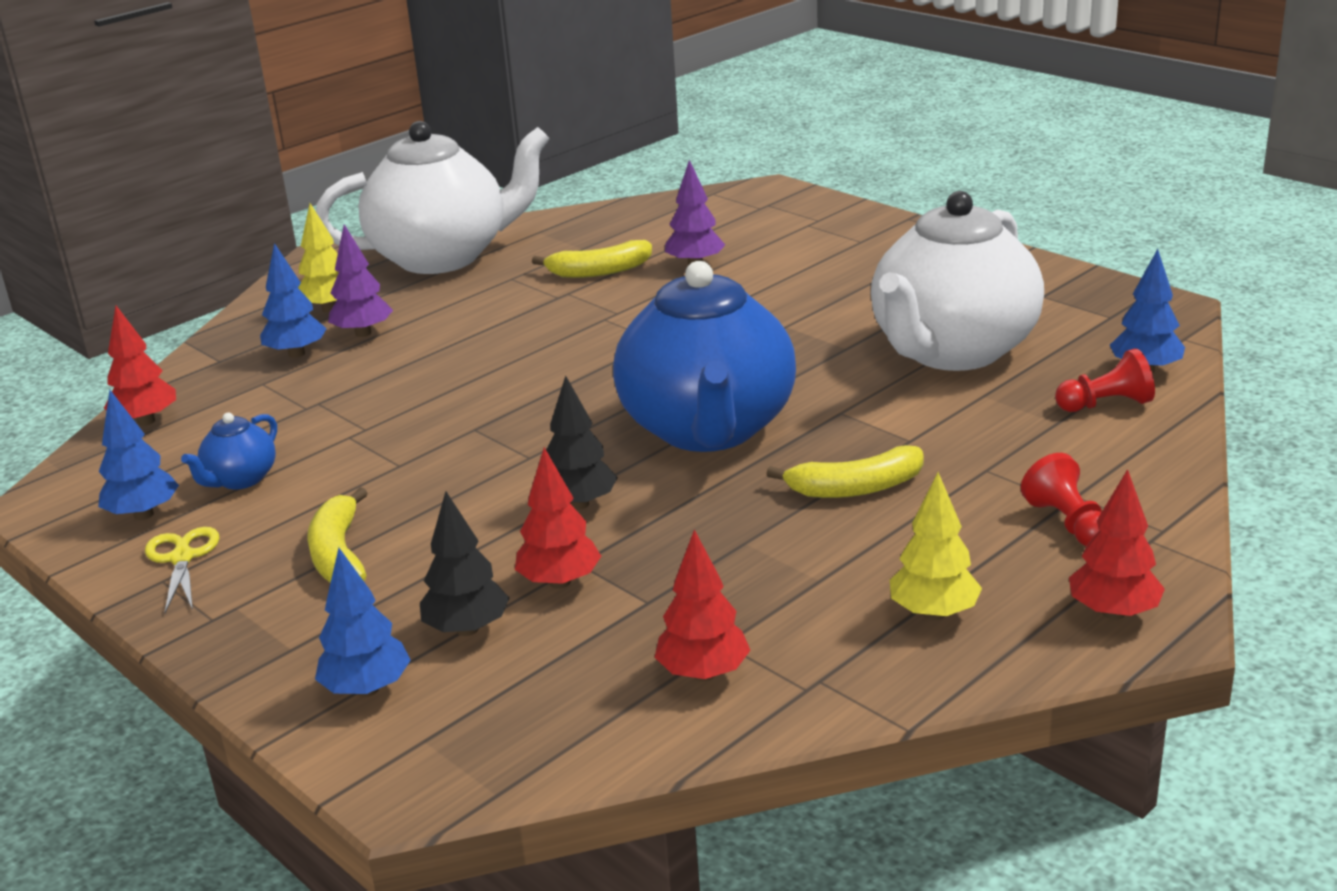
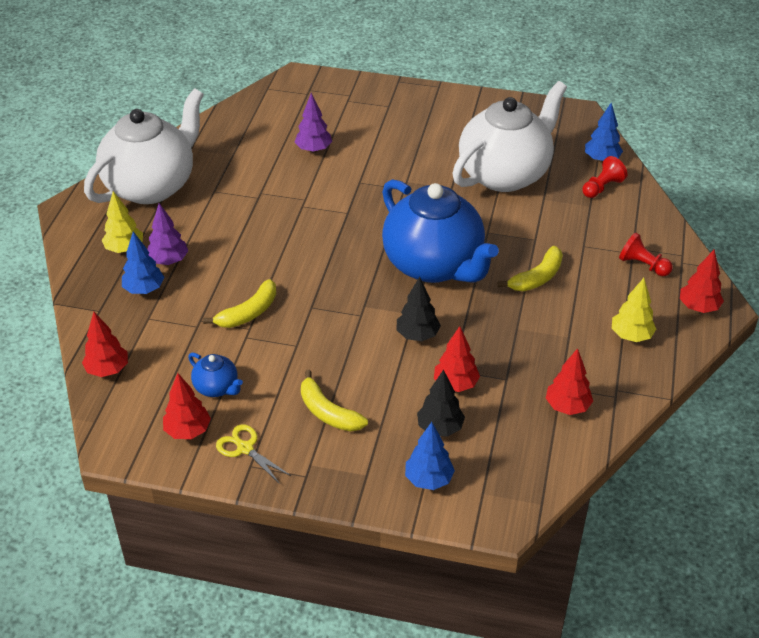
camera: 35 degrees left, 15 degrees up
(144, 514) = (188, 431): blue tree -> red tree
(240, 479) = (217, 388): blue teapot -> blue teapot turned 45 degrees counterclockwise
(599, 271) = (262, 170): yellow banana -> yellow banana (248, 313)
(952, 351) = (505, 174): white teapot -> white teapot turned 135 degrees counterclockwise

